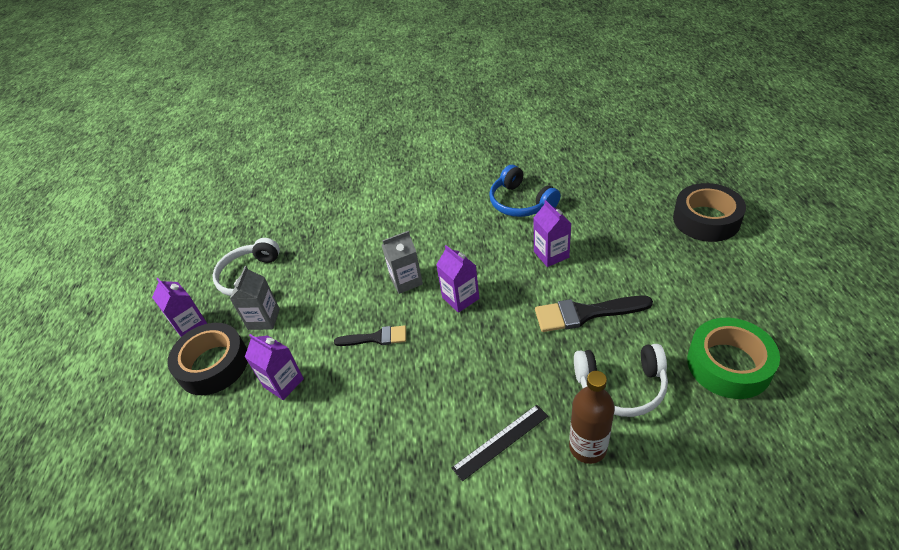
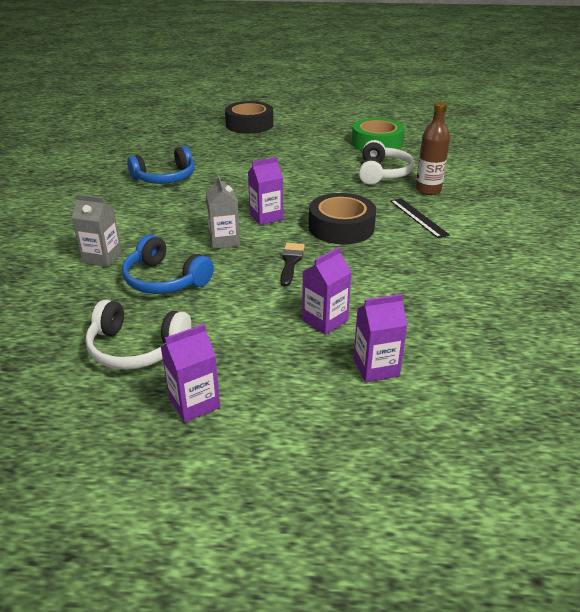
camera: 85 degrees left, 10 degrees down
(213, 364) = (274, 377): black tape -> black tape (341, 227)
(264, 319) = (220, 335): grey carton -> grey carton (102, 258)
(337, 264) = (165, 280): none -> blue headphones
(551, 254) = (242, 175): purple carton -> purple carton (376, 367)
(585, 313) = (313, 173): black brush -> none

